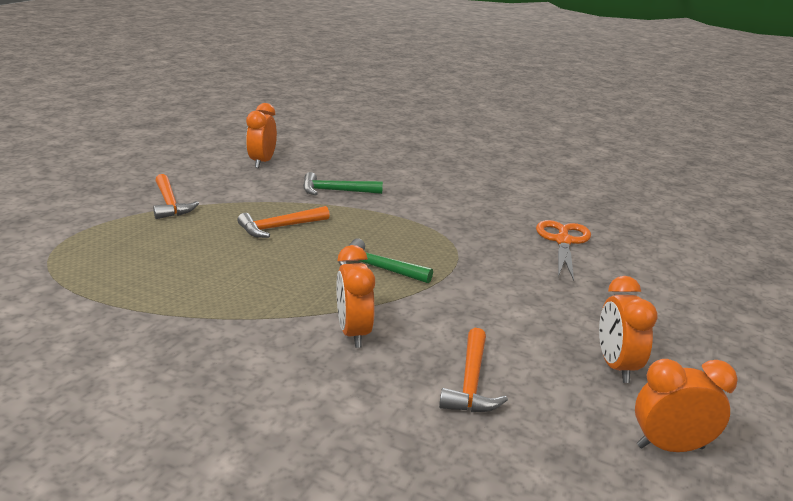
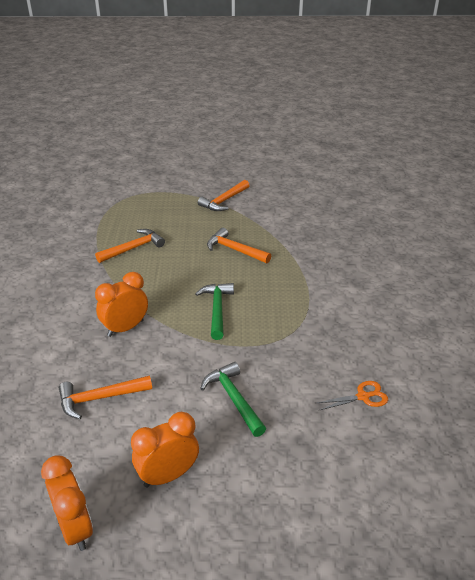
camera: 65 degrees right, 10 degrees up
(186, 285) = (133, 248): none -> orange hammer
(262, 162) = (326, 204): orange clock -> none
(336, 191) = (317, 250): green hammer -> green hammer (233, 399)
(563, 241) = (363, 397): orange scissors -> orange scissors, size x0.60

